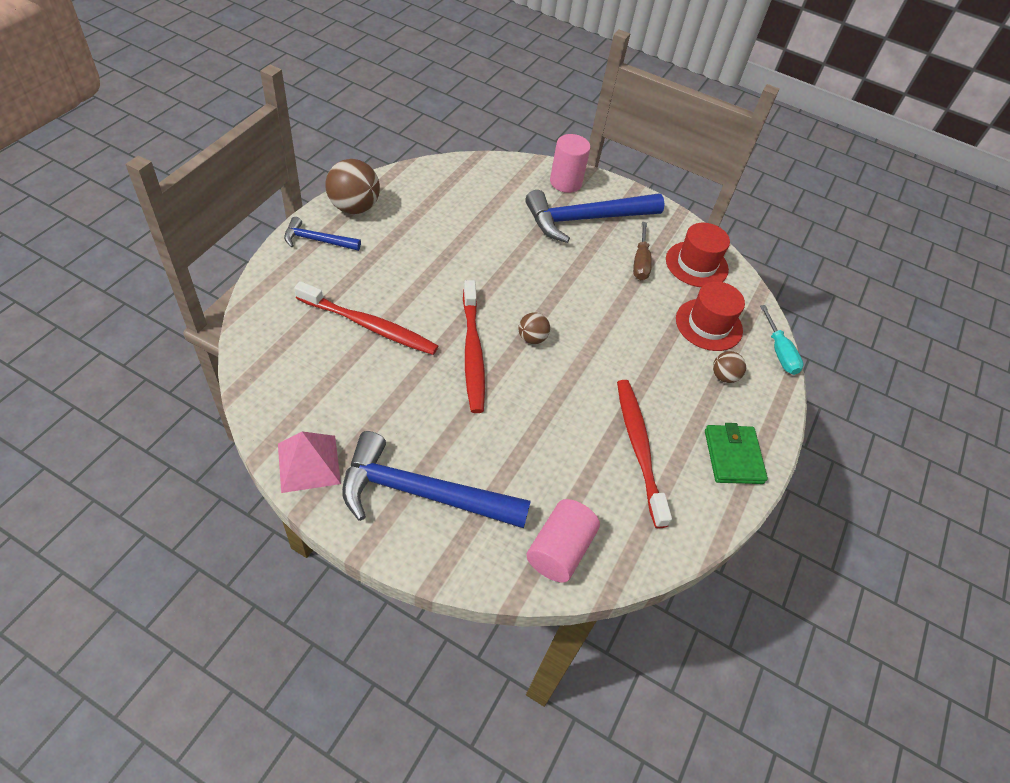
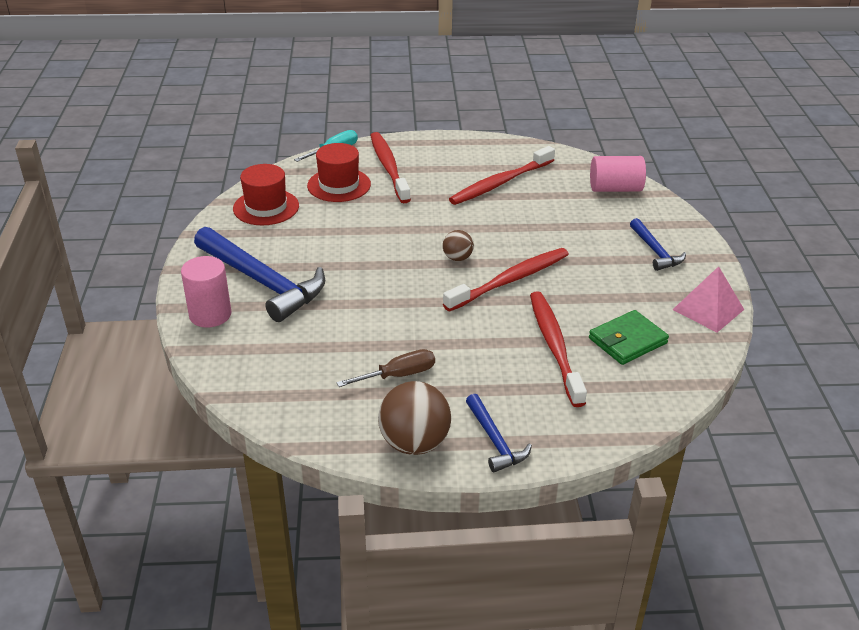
camera: 115 degrees left, 15 degrees down
(423, 493) = (655, 251): blue hammer -> blue hammer, size x0.51
(640, 262) = (295, 235): brown screwdriver -> brown screwdriver (398, 375)
(723, 376) = (389, 167): brown ball -> red toothbrush
(733, 456) = (459, 149): green wallet -> green wallet (627, 341)

